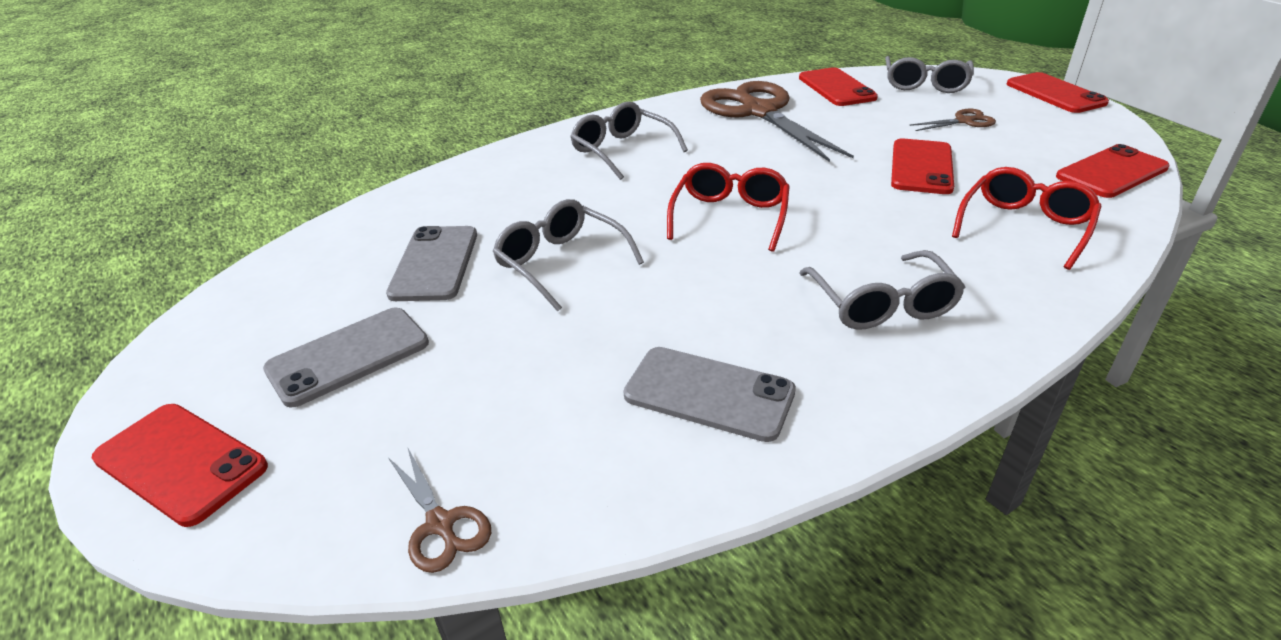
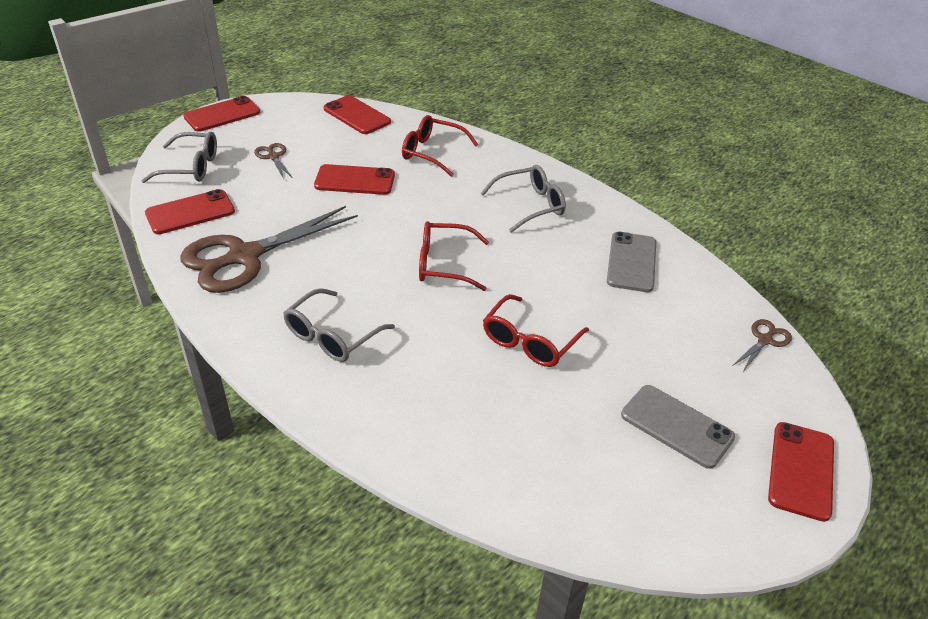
camera: 105 degrees left, 5 degrees up
(435, 263) = (553, 415): grey phone -> none
(561, 263) = (530, 341): grey glasses -> red glasses

